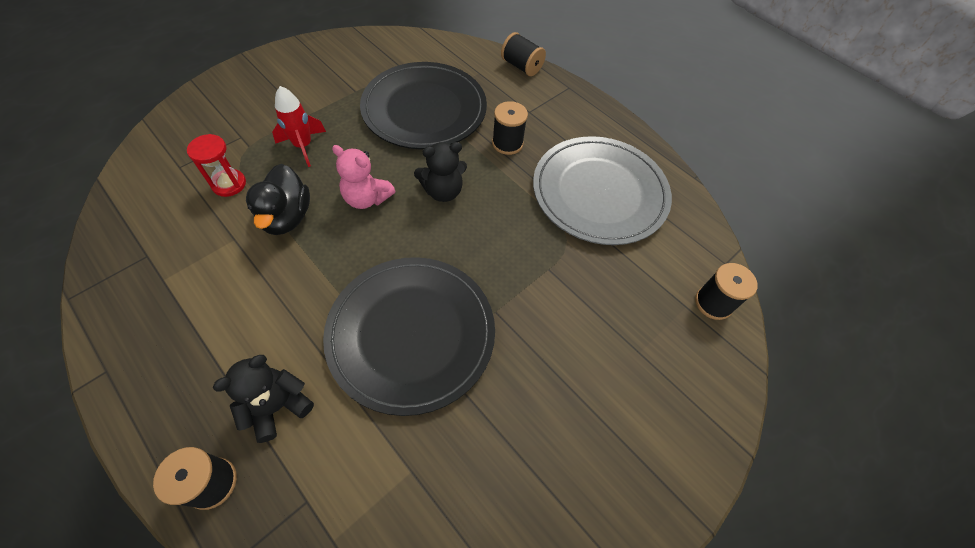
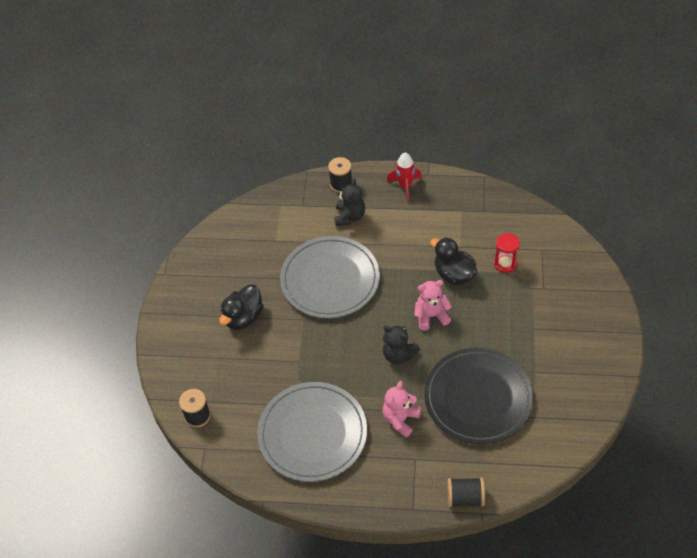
camera: 145 degrees right, 5 degrees down
(303, 146) = (504, 312): red rocket -> red rocket (405, 186)
(411, 334) = (330, 279): black plate -> grey plate
(443, 191) = (398, 355): black teddy bear -> black teddy bear turned 90 degrees counterclockwise
(507, 143) = (400, 419): black spool -> pink teddy bear
(565, 380) = (243, 317): none -> black duck

